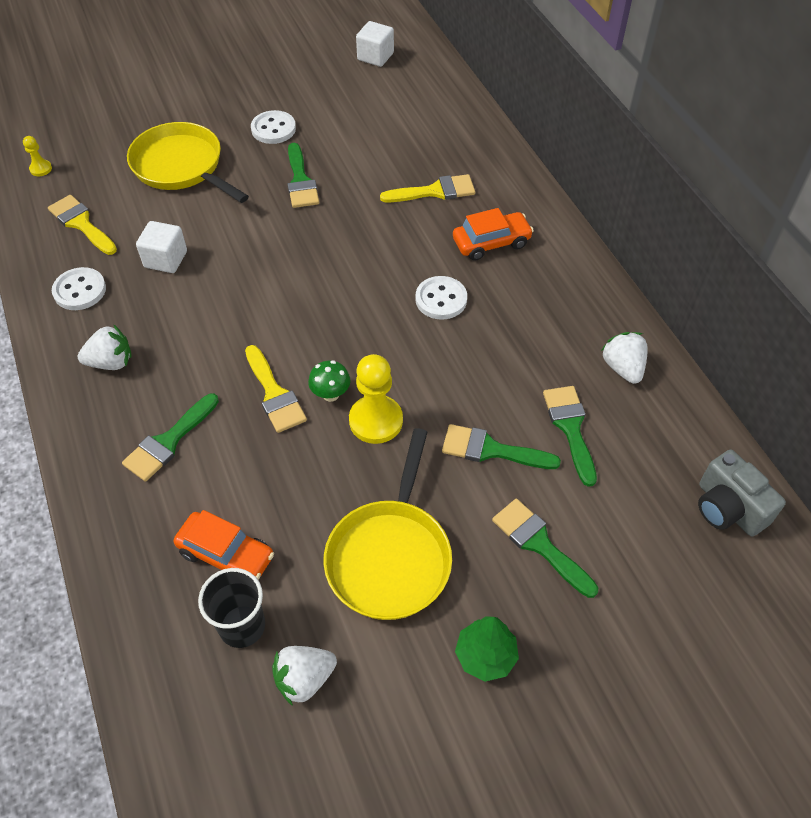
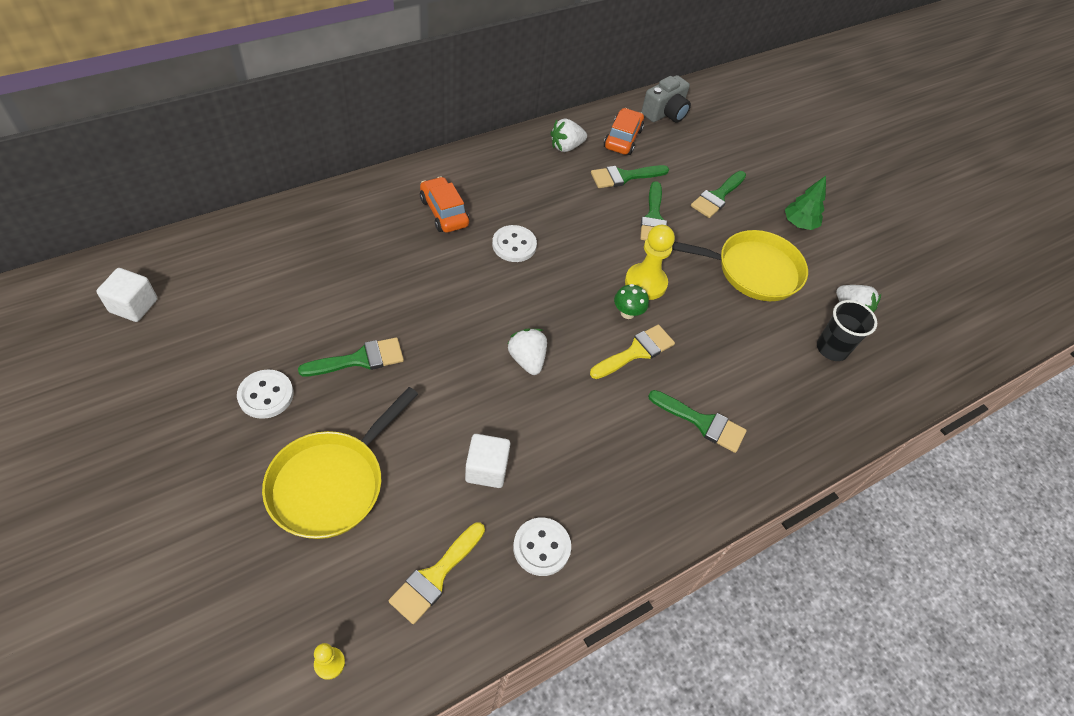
camera: 105 degrees left, 0 degrees up
(111, 362) = (630, 490): white strawberry -> white strawberry (527, 359)
(226, 554) = (785, 365): orange car -> orange car (622, 139)
(435, 191) = (376, 250): yellow brush -> none

